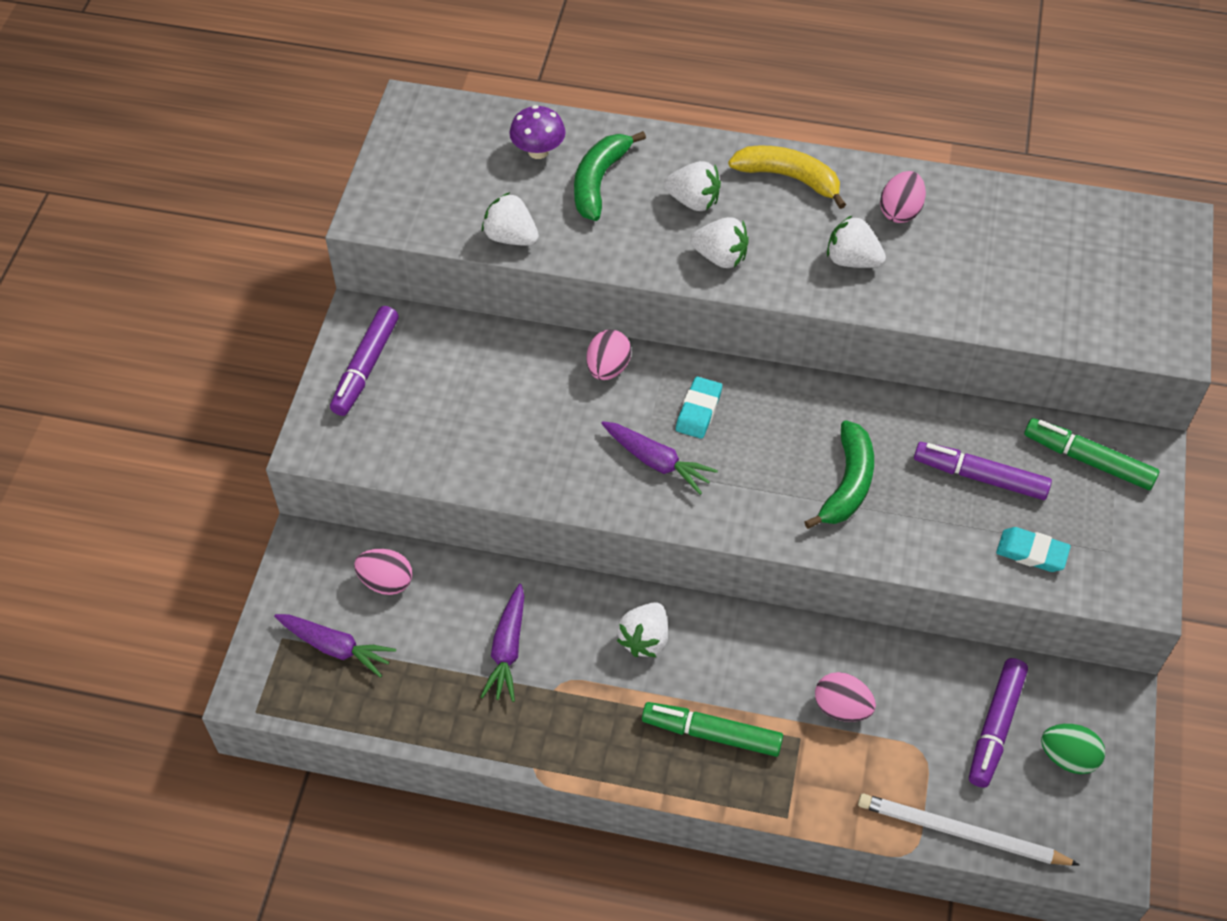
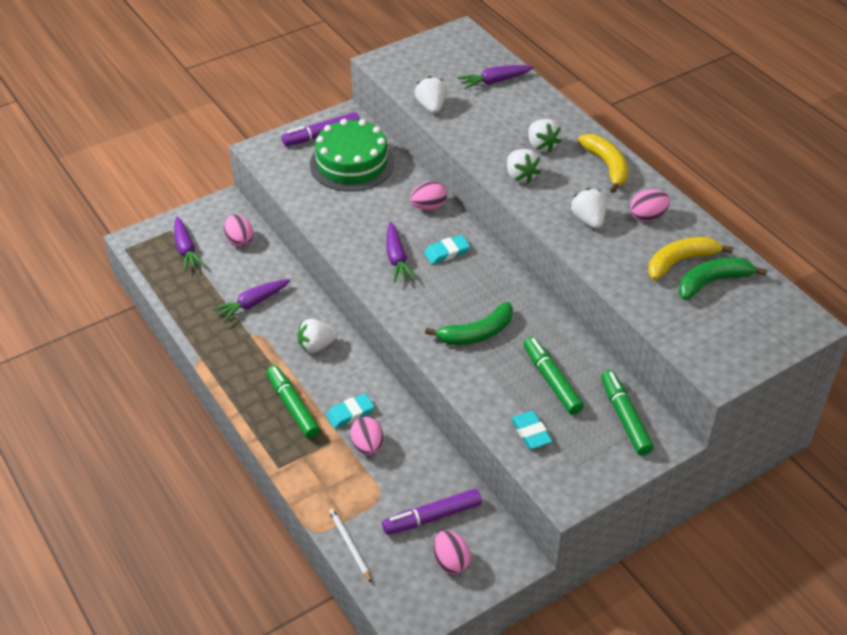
camera: 45 degrees right, 10 degrees down
(451, 378) = (352, 163): none -> green cake
(538, 151) = (494, 81): purple mushroom -> purple carrot
(599, 181) = (506, 110): green banana -> green banana (713, 282)
(779, 687) = (350, 413): none -> turquoise eraser
(961, 833) = (349, 545): white pencil -> white pencil, size x0.60
(980, 477) = (551, 380): purple marker -> green marker
(992, 242) = (680, 262): none -> yellow banana
(1068, 757) = (451, 562): green egg -> pink egg

